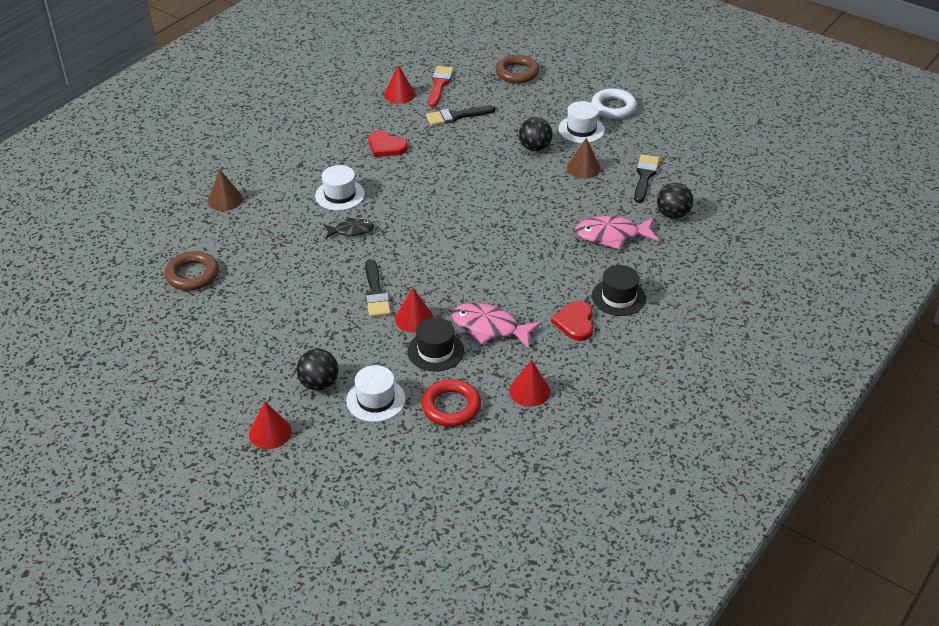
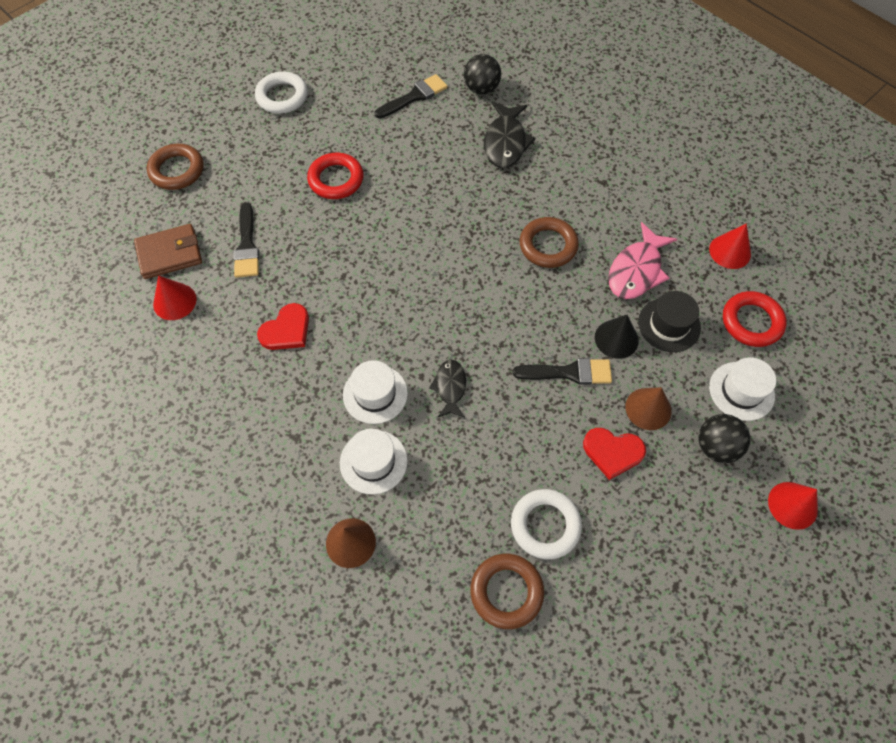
camera: 80 degrees left, 20 degrees up
(243, 290) = (545, 525): none -> white ring
(414, 318) = (616, 339): red cone -> black cone
(439, 84) = (170, 254): red brush -> brown wallet
(501, 271) = (548, 246): none -> brown ring
(534, 148) = (336, 179): black ball -> red ring
(575, 322) = (634, 197): red heart -> red heart (612, 452)
(581, 129) = (314, 132): white hat -> white hat (373, 462)
(583, 168) = (386, 143): brown cone -> brown cone (648, 408)
(612, 235) = (505, 142): pink fish -> black fish
(618, 297) = (600, 156): black hat -> none
(645, 176) = (414, 96): black brush -> black brush turned 120 degrees clockwise

